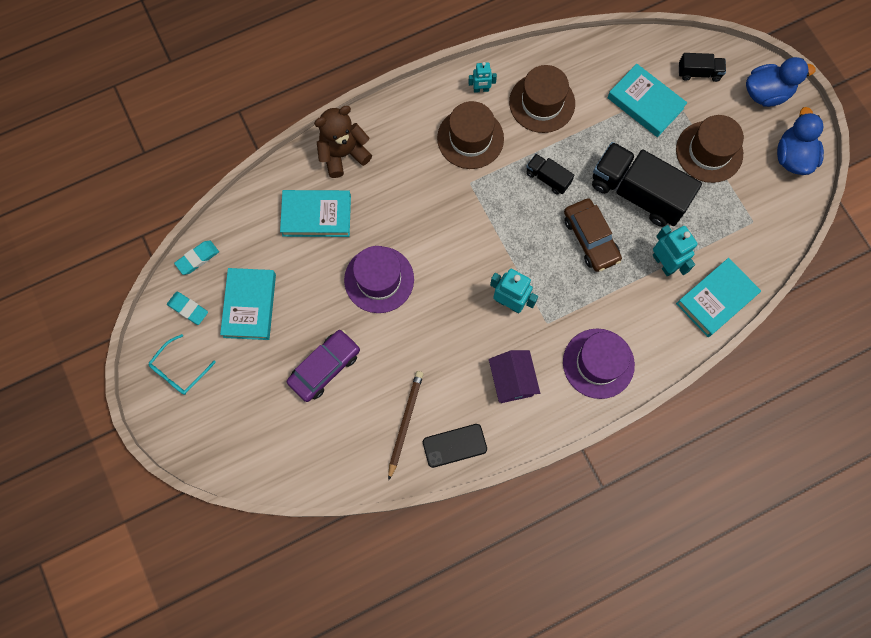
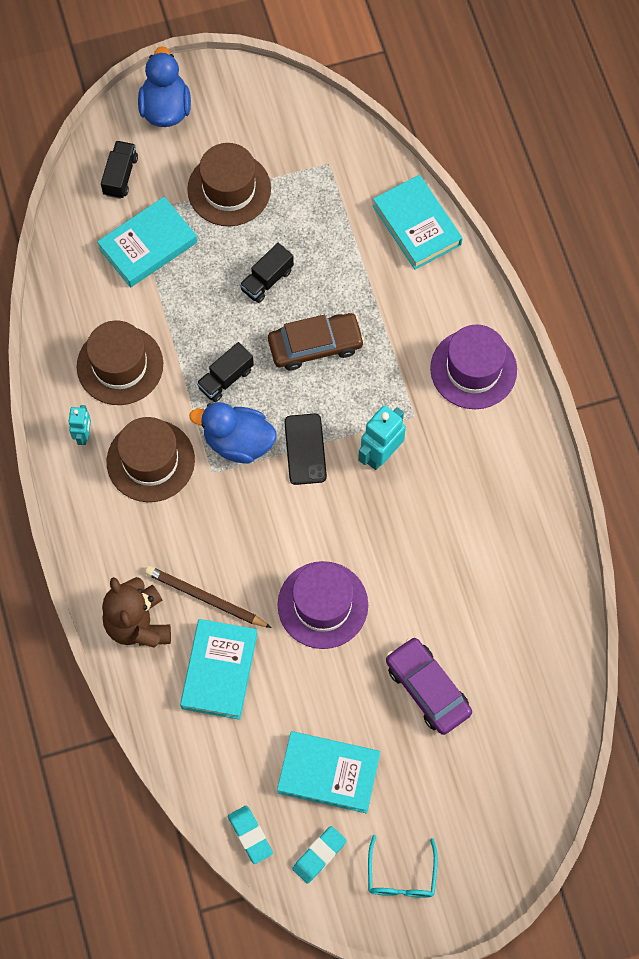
camera: 80 degrees left, 5 degrees down
(179, 370) = (401, 876): turquoise glasses -> turquoise glasses turned 45 degrees clockwise
(405, 423) = (513, 602): brown pencil -> brown pencil (206, 598)
(454, 445) = (548, 549): black phone -> black phone (305, 449)
(512, 380) = (479, 470): purple house -> none
(638, 193) = (267, 280): black truck -> black truck, size x0.47
(664, 263) = (362, 271): turquoise robot -> none
(792, 157) = (255, 101): blue duck -> blue duck (238, 442)

